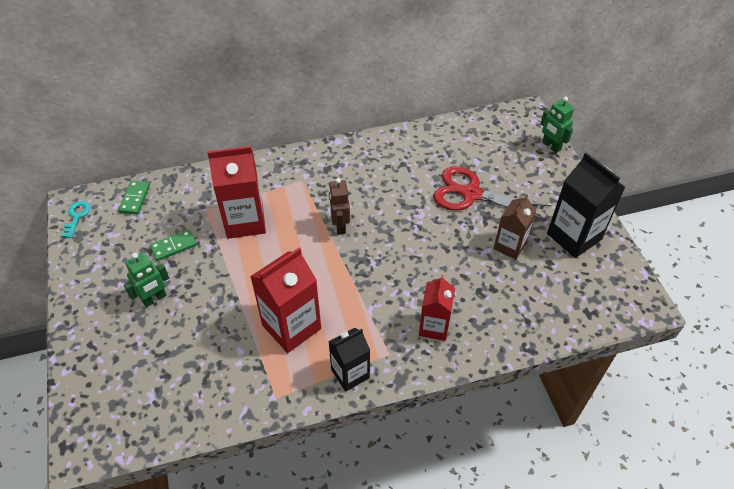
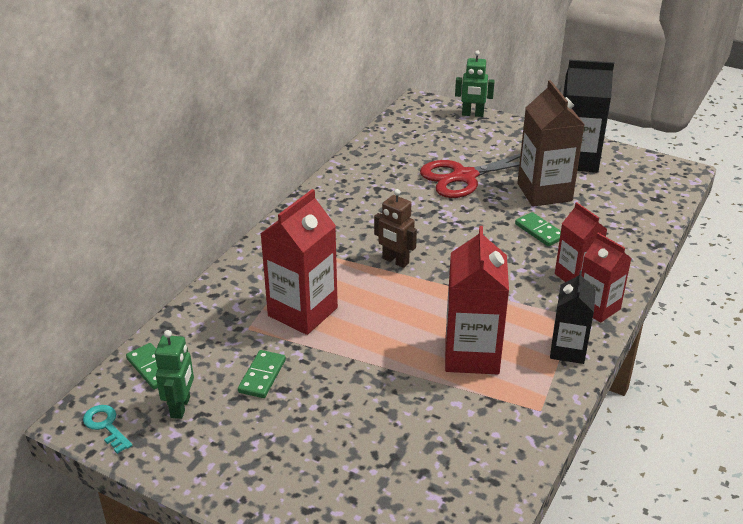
camera: 45 degrees left, 15 degrees down
(154, 299) = (312, 427): green robot -> green robot (181, 407)
(413, 361) = (598, 308): none -> red carton
(460, 274) = (539, 231): none -> green domino
(509, 246) = (544, 192): brown carton -> brown carton, size x1.57

